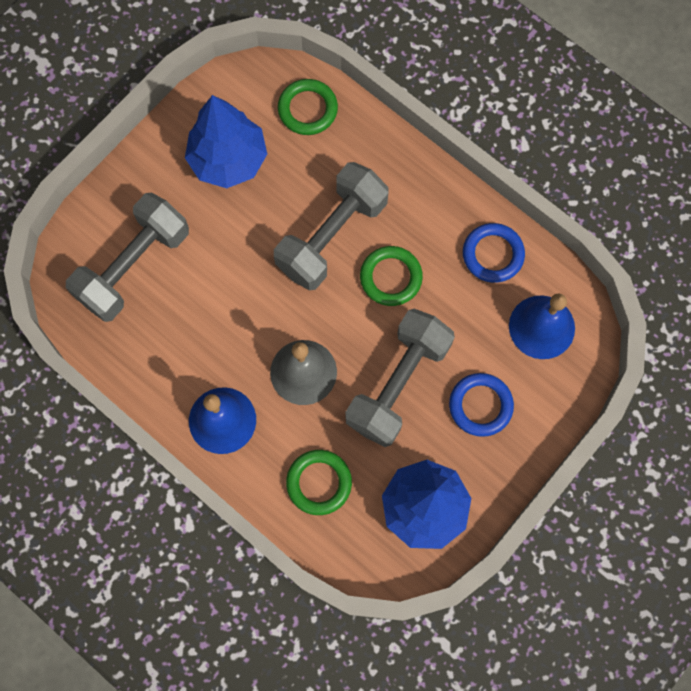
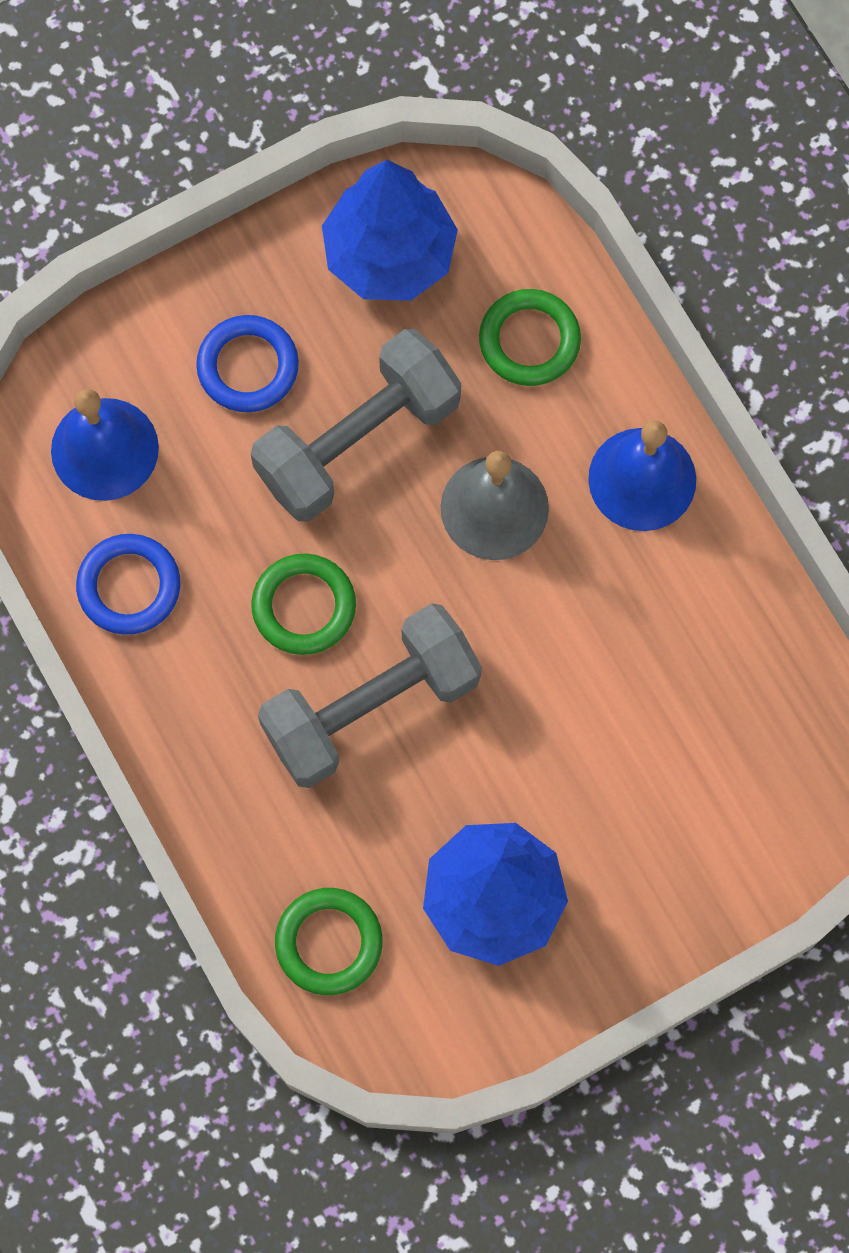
camera: 160 degrees left, 0 degrees up
(134, 266) = (706, 769): grey dumbbell -> none

